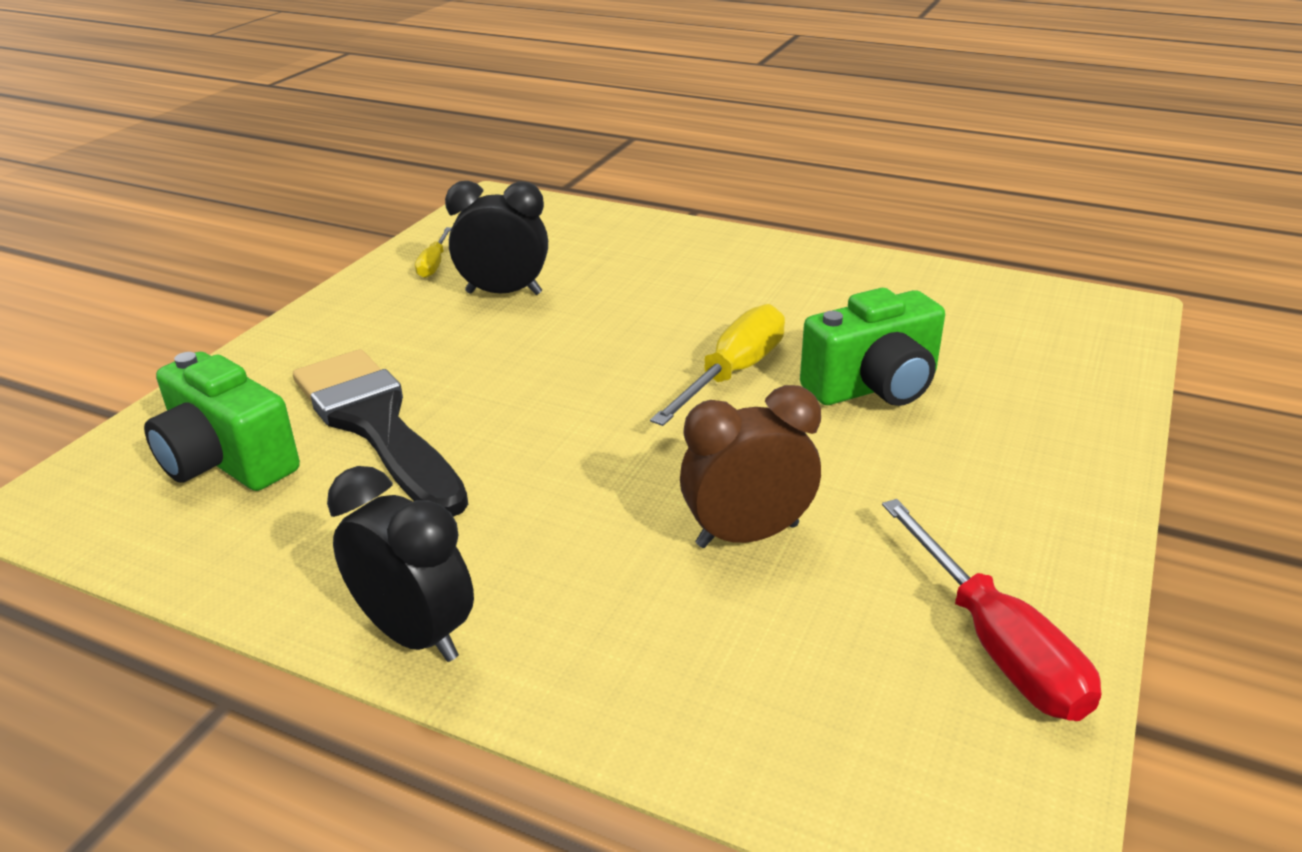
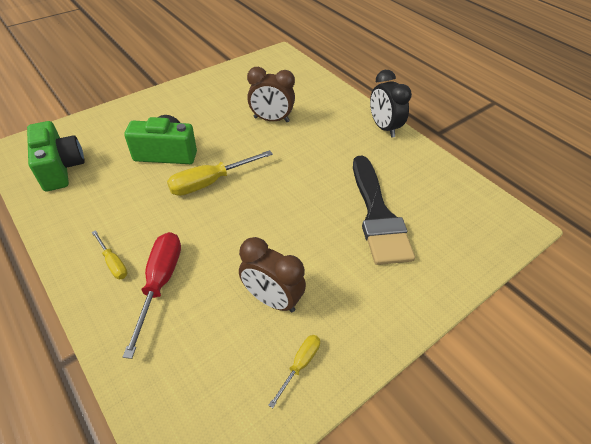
camera: 155 degrees left, 15 degrees up
(226, 461) = (445, 219): green camera -> green camera (61, 168)
(504, 293) = (272, 299): black clock -> brown clock
(746, 263) = (113, 263): none -> yellow screwdriver
(996, 644) = (239, 77): red screwdriver -> red screwdriver (160, 283)

